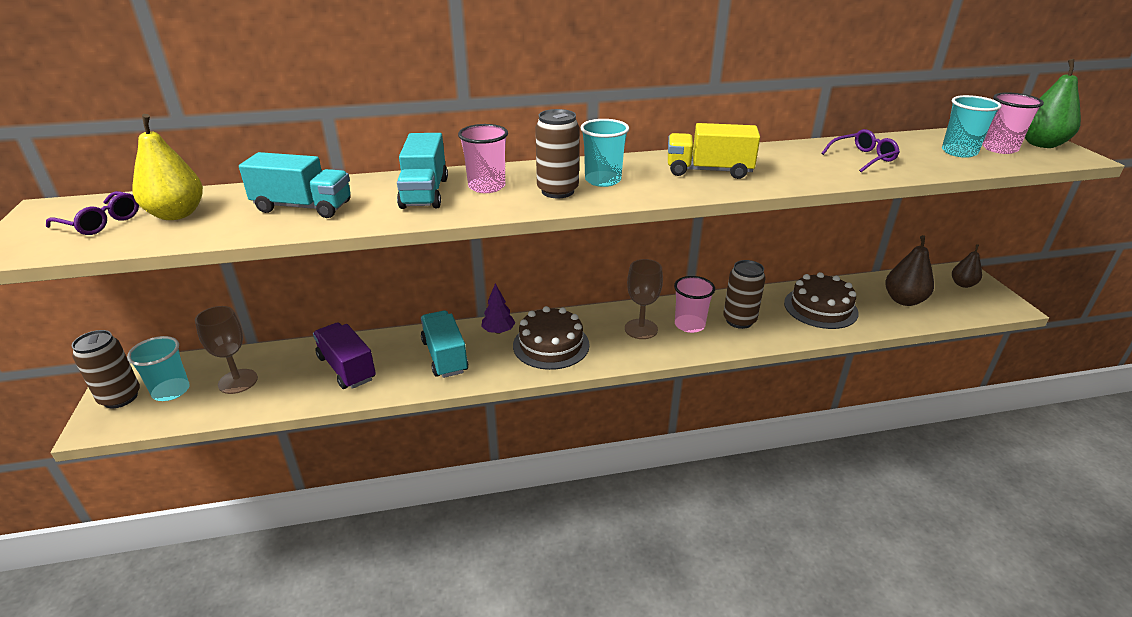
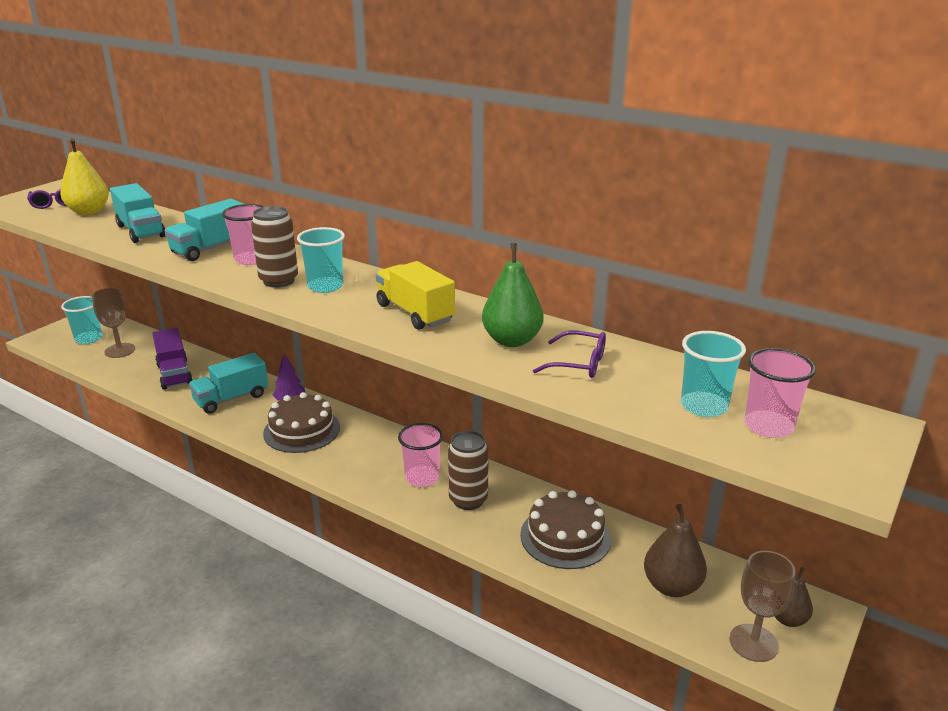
camera: 45 degrees right, 5 degrees down
(120, 398) = (67, 330): brown can -> none
(347, 368) = (174, 374): purple truck -> purple truck turned 150 degrees clockwise
(445, 356) = (231, 398): turquoise truck -> turquoise truck turned 150 degrees counterclockwise
(641, 329) = (380, 458): brown goblet -> brown goblet (753, 643)
(1041, 144) = (846, 449): green pear -> green pear (512, 340)

